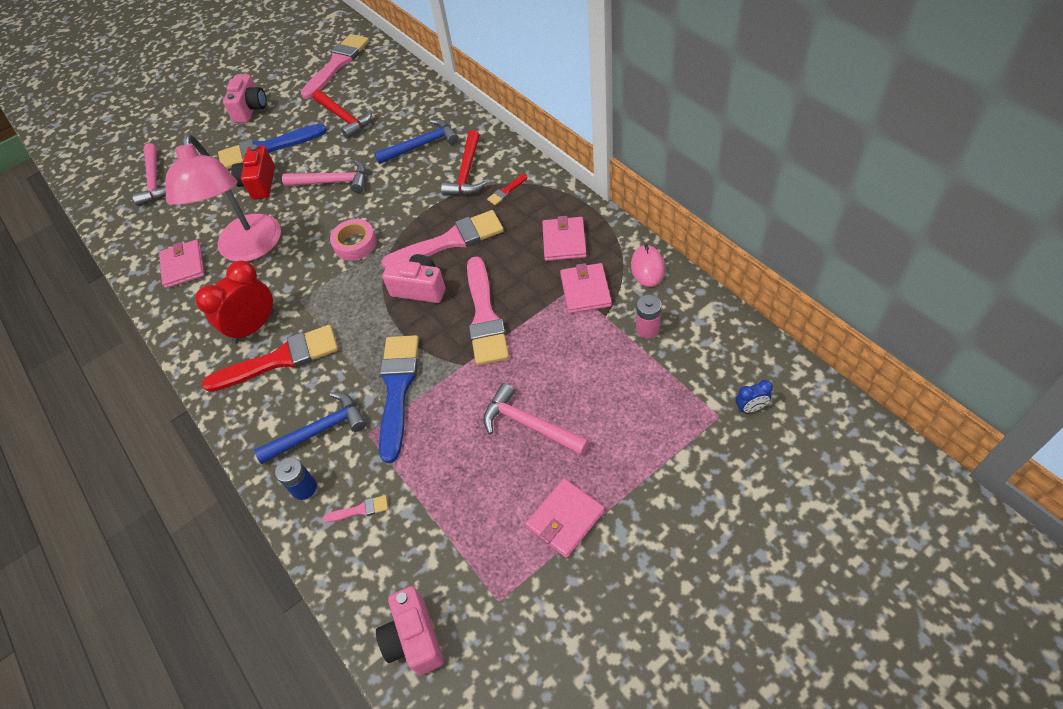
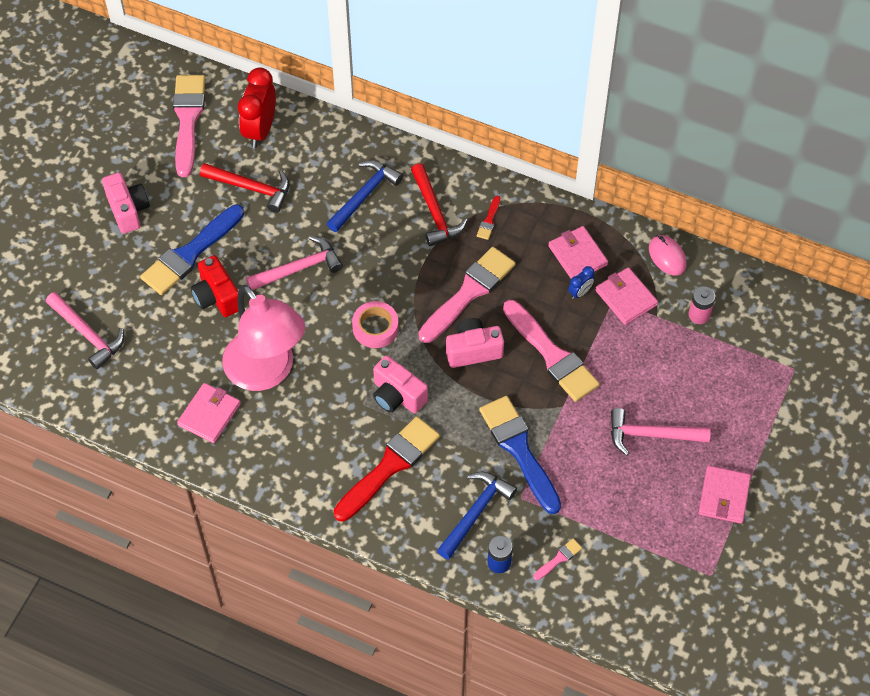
camera: 35 degrees left, 5 degrees up
(183, 266) = (209, 414): pink wallet -> pink wallet turned 75 degrees clockwise
(254, 327) = (338, 446): red clock -> red clock (260, 130)
(414, 638) = (666, 628): pink camera -> pink camera (397, 396)
(750, 408) = (814, 353): blue clock -> blue clock (580, 292)

